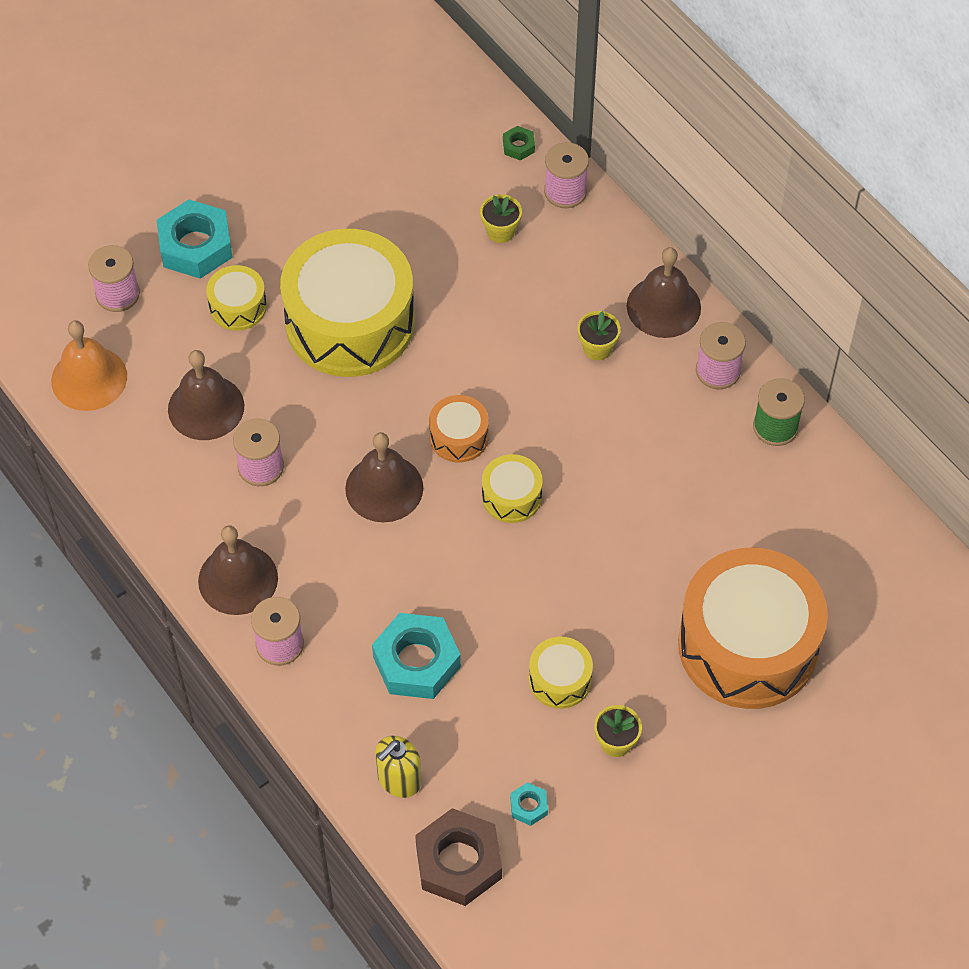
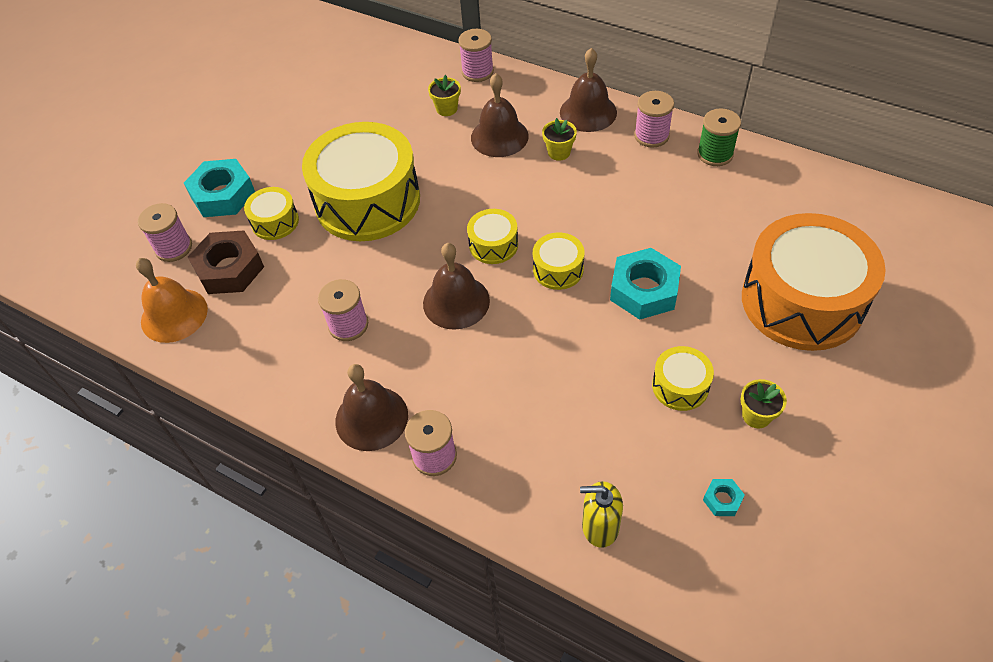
camera: 20 degrees left, 5 degrees down
(206, 407) = (282, 299): brown bell -> brown bell (499, 136)
(399, 779) = (600, 526): yellow soap dispenser -> yellow soap dispenser turned 75 degrees clockwise
(416, 662) = (557, 421): turquoise nut -> turquoise nut (644, 290)
(458, 862) = (695, 577): brown nut -> brown nut (229, 269)
(459, 437) = (493, 245): orange drum -> yellow drum
(518, 146) = (430, 58): green nut -> none

